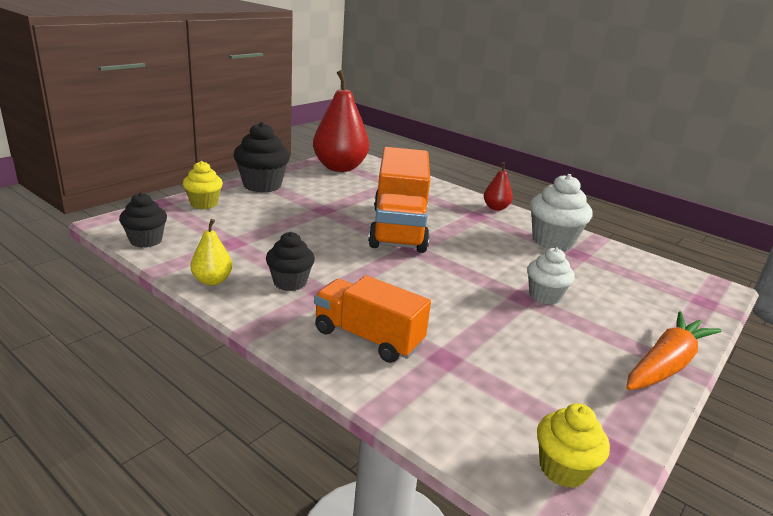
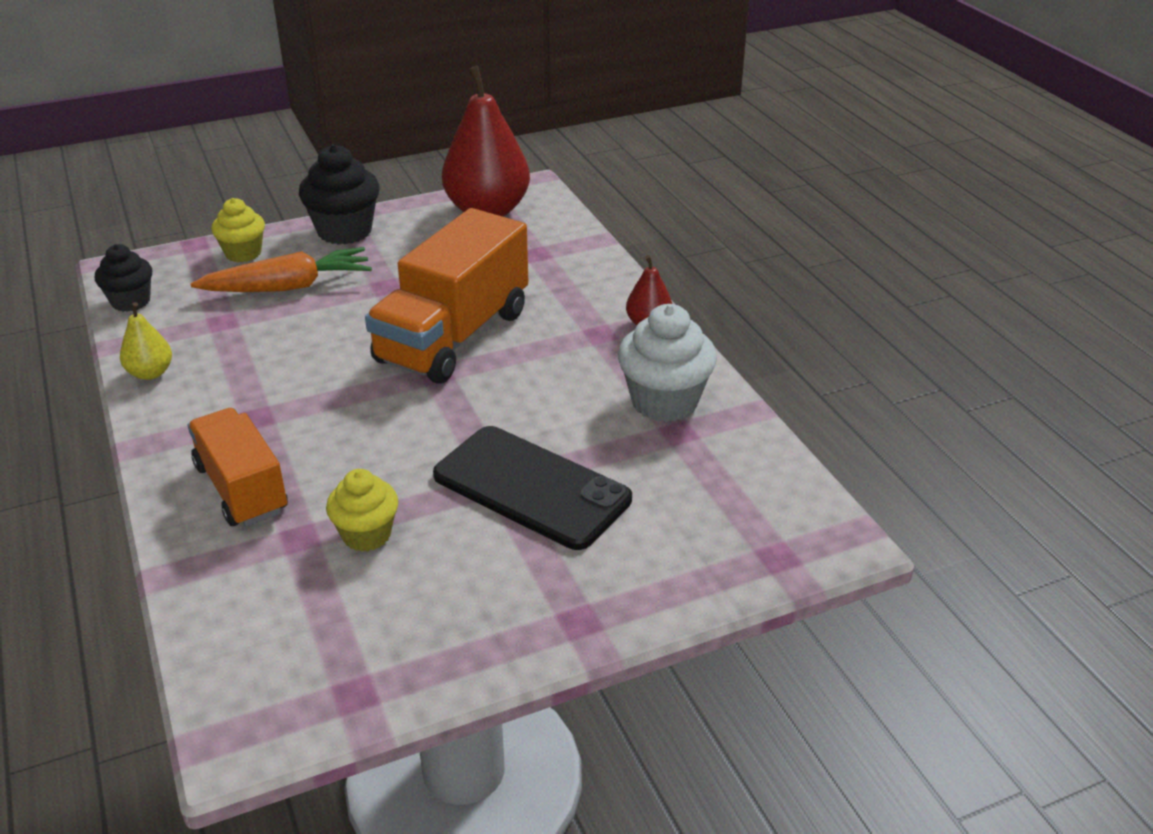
camera: 30 degrees right, 10 degrees up
(290, 282) = (230, 394): black cupcake -> none
(544, 296) = (531, 487): white cupcake -> black phone
(563, 469) = (275, 697): yellow cupcake -> yellow cupcake (366, 535)
(666, 364) = (570, 626): orange carrot -> orange carrot (288, 287)

